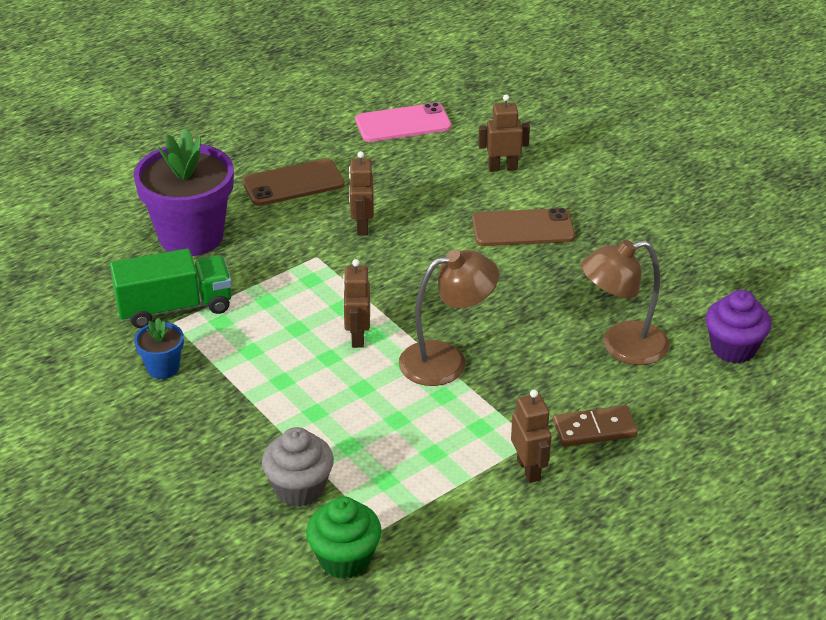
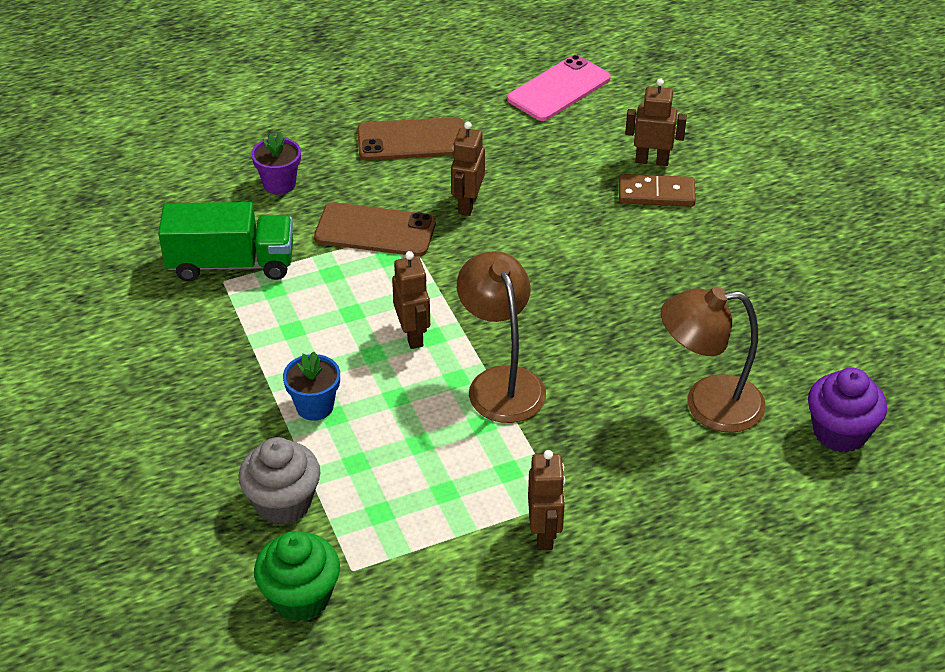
camera: 15 degrees right, 5 degrees up
(163, 368) = (192, 331): blue flower pot -> blue flower pot (315, 406)
(191, 236) = (279, 184): purple flower pot -> purple flower pot, size x0.45
(357, 337) = (413, 335): brown robot -> brown robot turned 150 degrees clockwise
(403, 124) = (559, 89): pink phone -> pink phone turned 45 degrees counterclockwise
(446, 360) = (501, 382): brown lamp -> brown lamp turned 105 degrees counterclockwise
(523, 228) = (647, 238): brown phone -> brown phone (375, 230)
(594, 429) = (638, 500): brown domino -> brown domino (656, 193)

